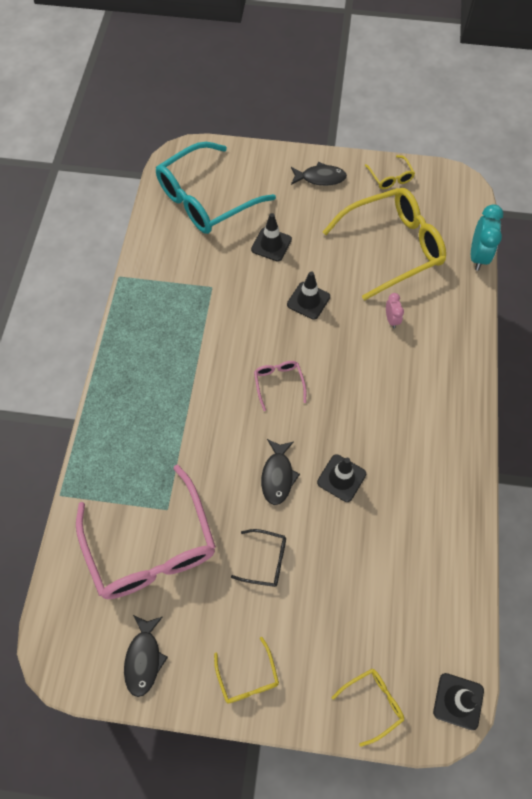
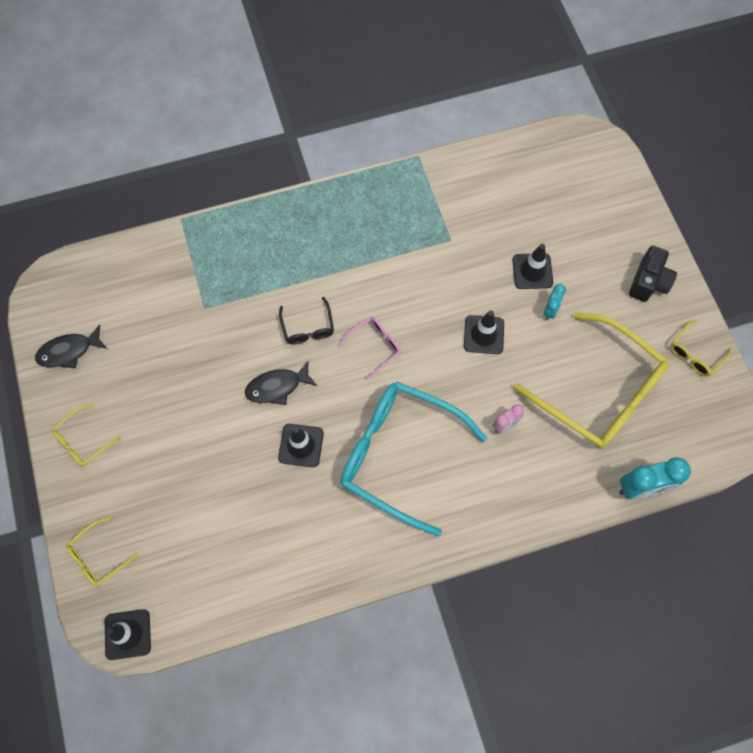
camera: 65 degrees right, 5 degrees up
(151, 545) = (166, 311): pink glasses -> none
(206, 199) = (553, 187): turquoise glasses -> turquoise glasses (400, 455)
(265, 560) = (191, 411): black glasses -> black glasses (308, 327)
(310, 248) = (550, 310): none -> turquoise clock
(320, 178) = (648, 282): black fish -> black camera
(372, 703) = (98, 556): yellow glasses -> yellow glasses turned 105 degrees clockwise

